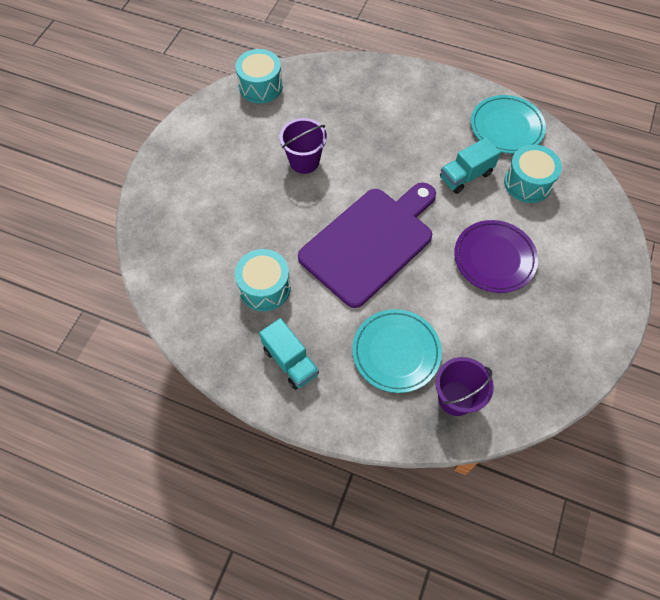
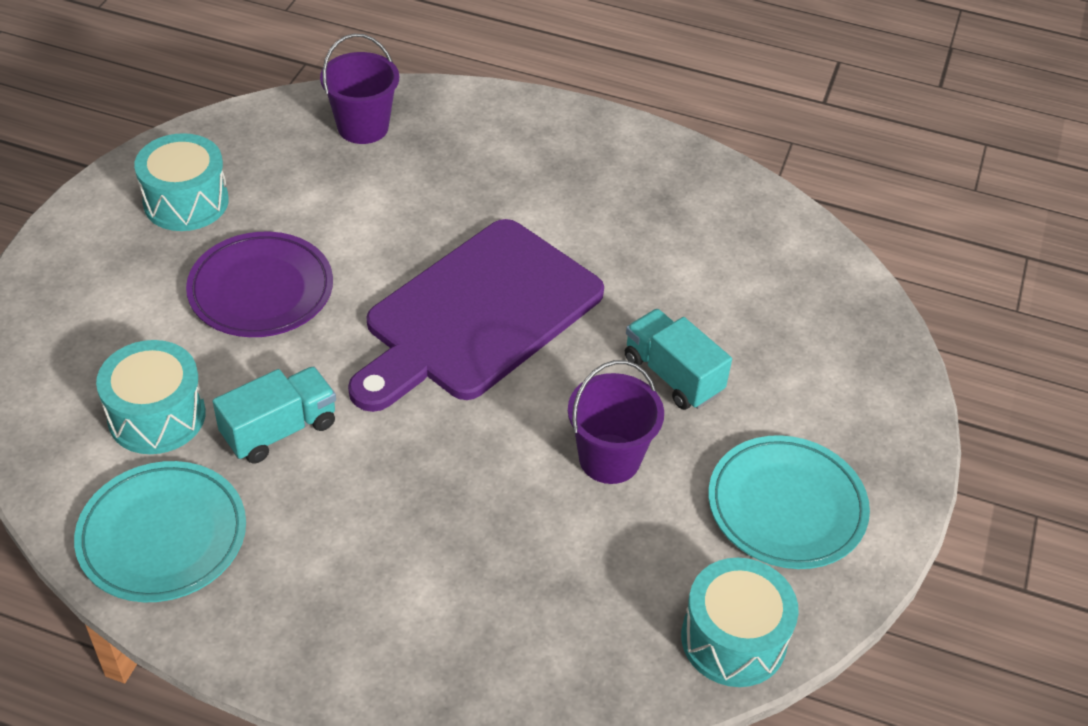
camera: 175 degrees right, 15 degrees down
(265, 288) = (652, 252): turquoise drum -> turquoise drum (186, 202)
(290, 361) = (599, 166): turquoise truck -> turquoise truck (672, 375)
(396, 352) = (443, 174): turquoise plate -> turquoise plate (786, 507)

